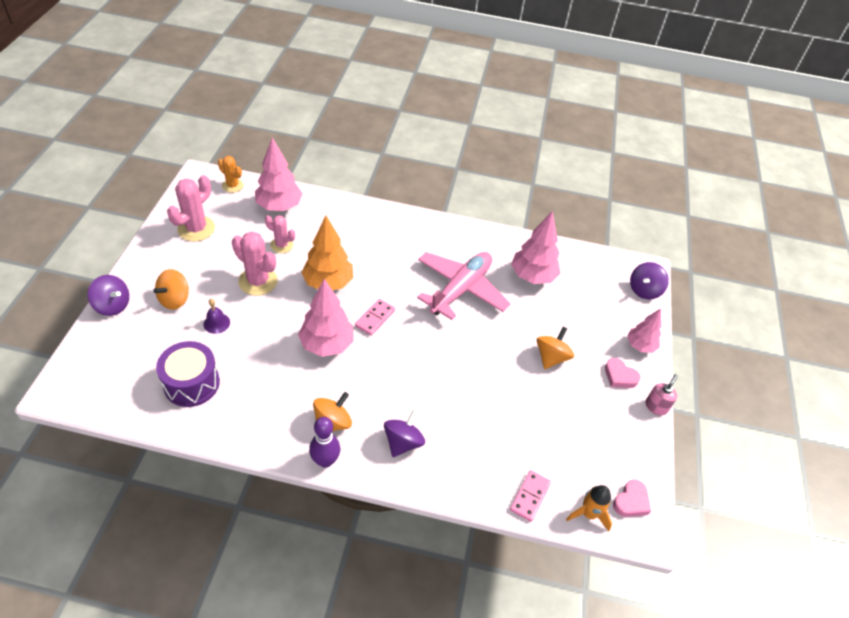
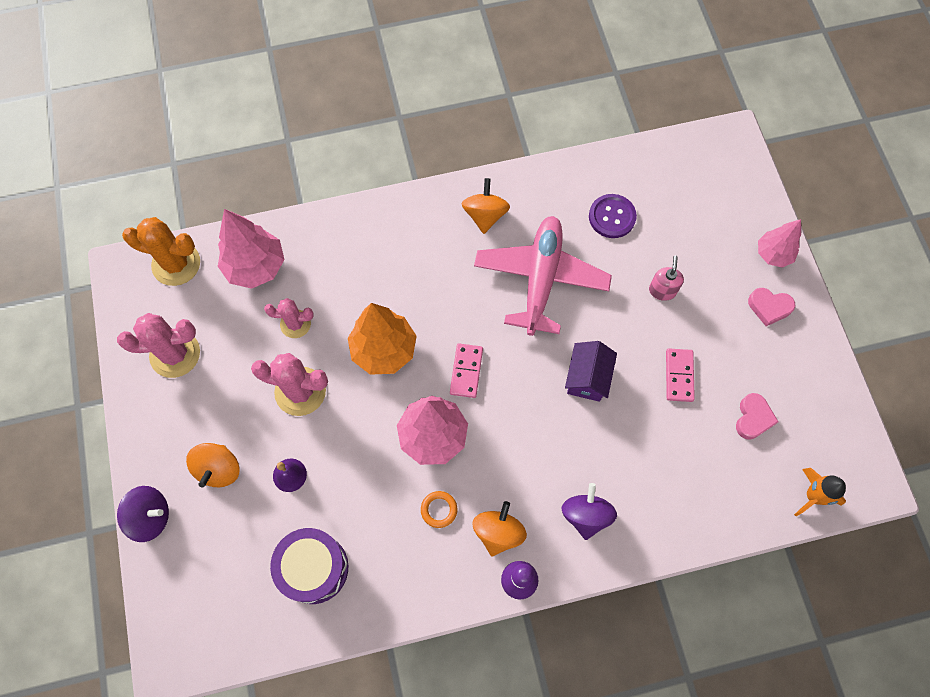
camera: 20 degrees left, 20 degrees up
(196, 229) = (175, 354): pink cactus -> pink cactus turned 75 degrees clockwise
(232, 185) = (176, 264): orange cactus -> orange cactus, size x1.62
(300, 389) = (439, 510): none -> orange ring
(457, 359) = (587, 378): none -> purple house
(530, 497) = (747, 508): pink domino -> pink domino (679, 376)
(532, 276) = (612, 217): pink tree -> purple button
(551, 357) = (686, 321): orange spinning top -> orange spinning top (485, 215)
(631, 501) = (847, 459): pink heart -> pink heart (753, 418)
(644, 290) = (744, 172): purple spinning top -> none
(656, 406) = (823, 327): pink soap dispenser -> pink soap dispenser (662, 290)

